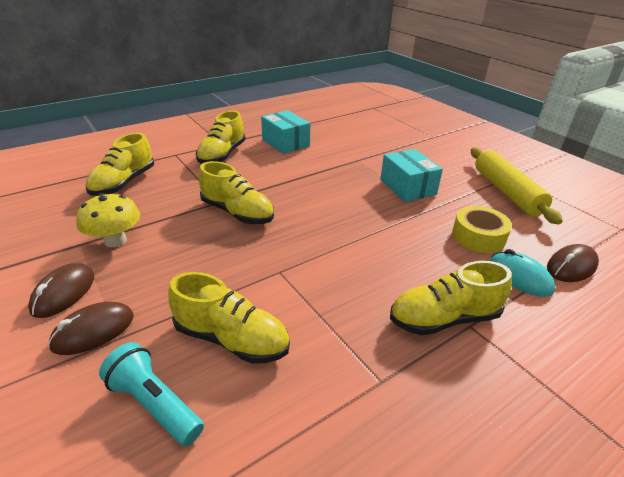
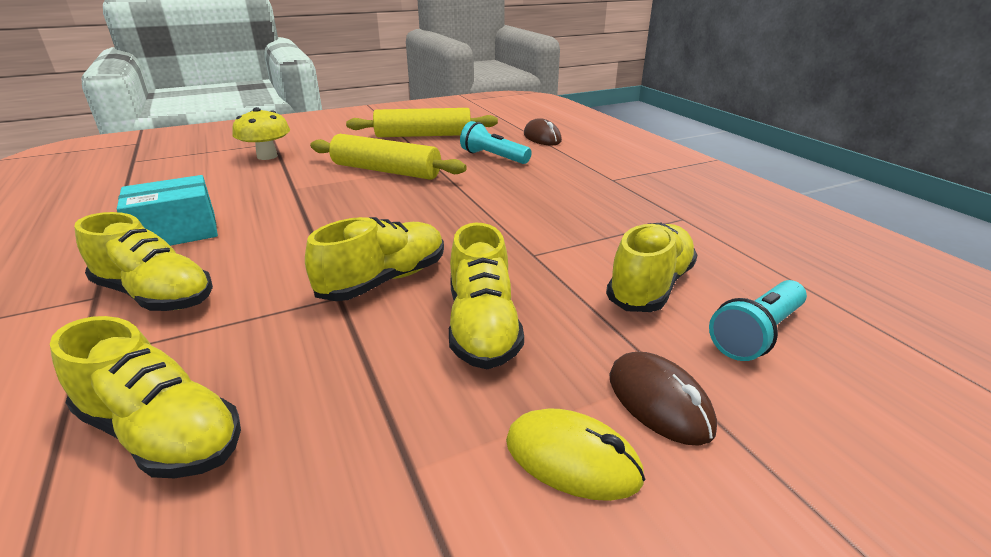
camera: 80 degrees left, 5 degrees down
(64, 293) = (572, 459): brown mouse -> yellow mouse
(115, 240) = (417, 412): yellow mushroom -> yellow mushroom (267, 156)
(407, 187) = (386, 171): turquoise box -> yellow rolling pin
(443, 318) = (605, 186): yellow shoe -> yellow shoe (482, 327)
(478, 237) = (493, 157): yellow tape -> turquoise flashlight
(519, 277) = (553, 154): turquoise mouse -> none

